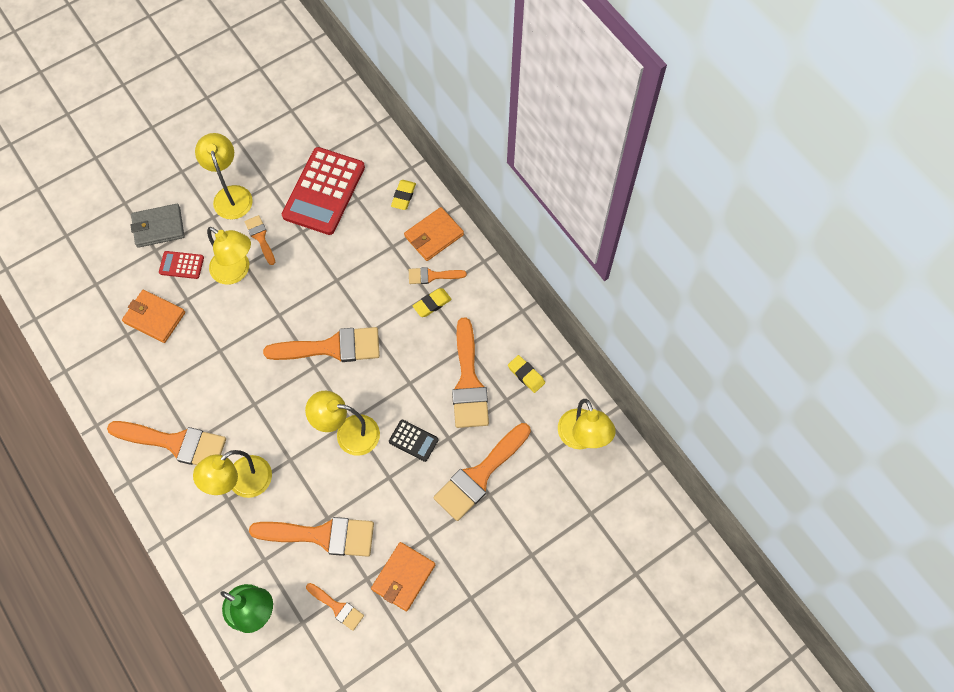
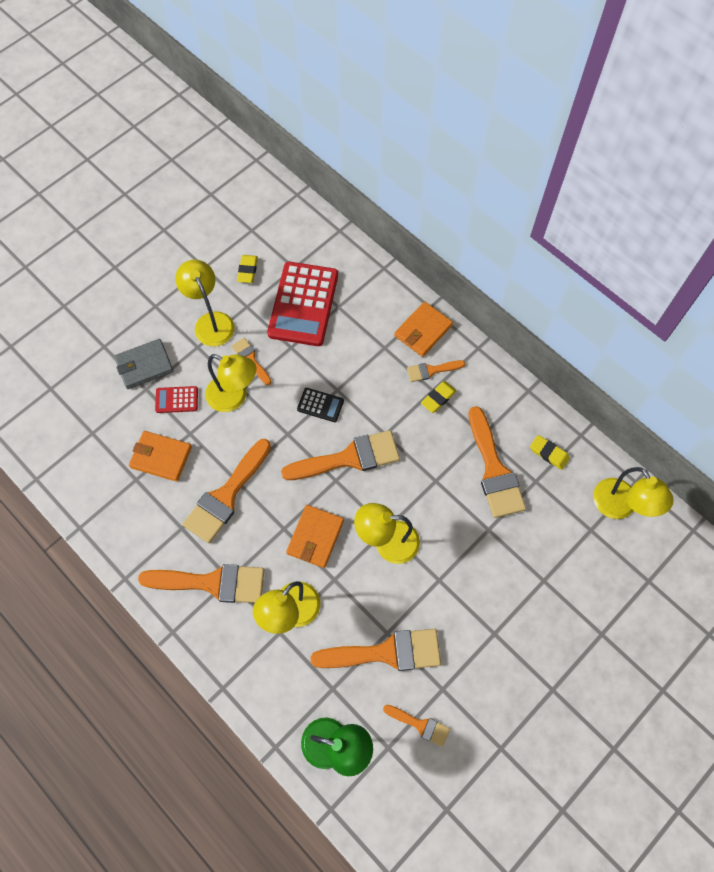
camera: 10 degrees left, 0 degrees up
(403, 196) = (383, 297): yellow eraser -> yellow eraser (247, 270)
(403, 577) = (479, 680): orange wallet -> orange wallet (315, 537)
(413, 440) = (454, 538): black calculator -> black calculator (320, 405)
(479, 475) = (529, 562): orange brush -> orange brush (226, 496)

